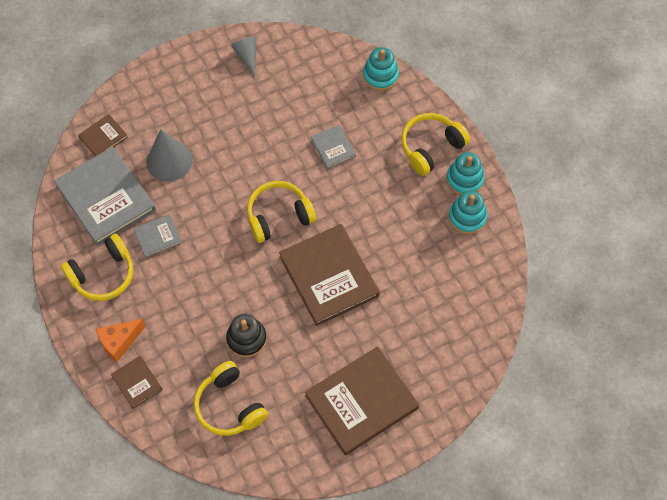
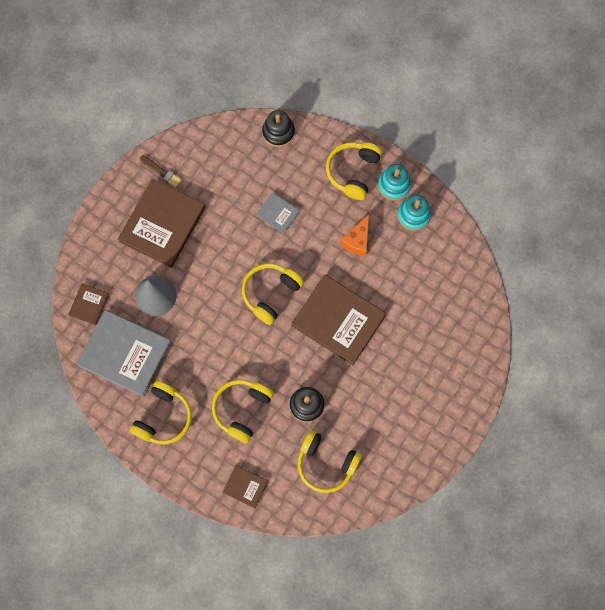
camera: 30 degrees left, 10 degrees up
(119, 342) = (211, 463): orange cheese -> orange cheese (357, 241)
(158, 236) = (187, 362): grey book -> none
(181, 308) = (242, 409): none -> yellow headphones
(247, 56) = (162, 172): grey cone -> brown brush
(361, 402) = (421, 404): brown book -> brown book (162, 224)
(380, 76) = (278, 132): turquoise stacking toy -> black stacking toy

